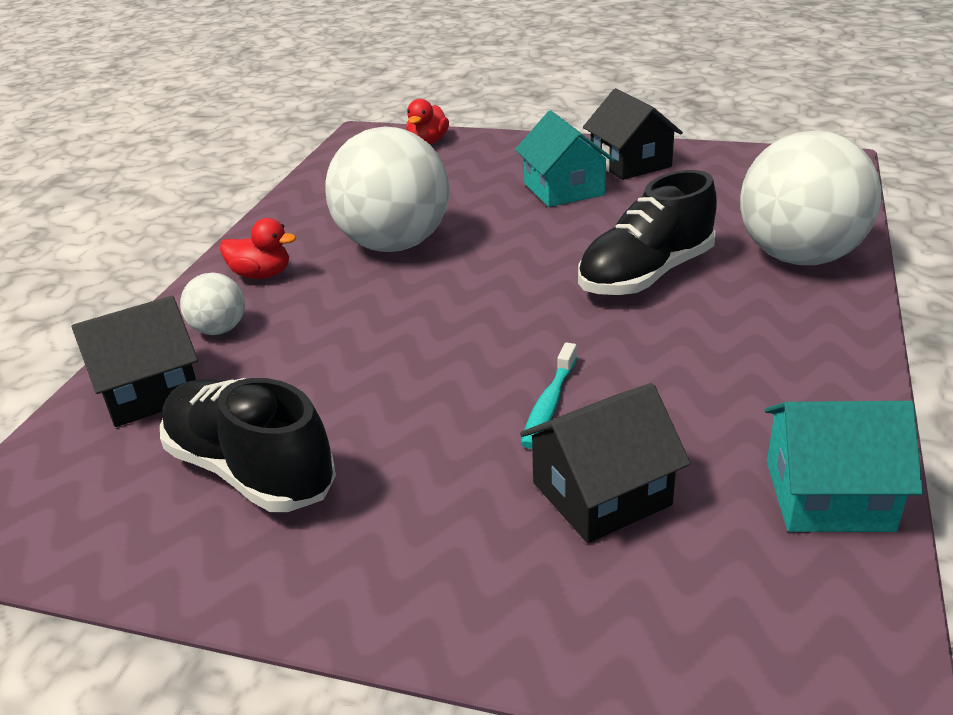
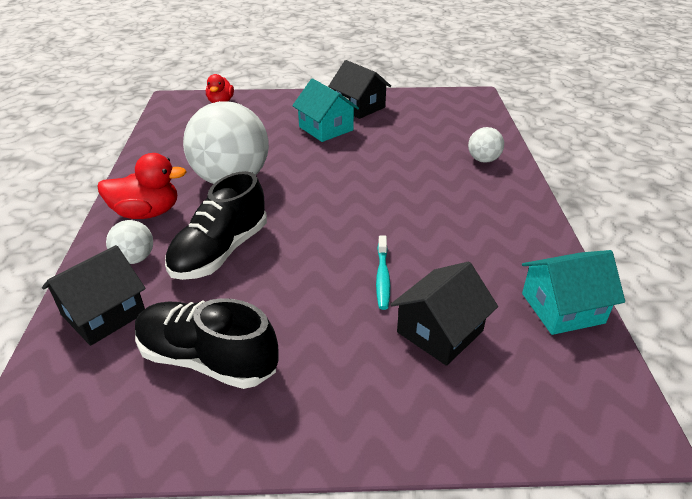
camera: 20 degrees left, 5 degrees up
(261, 275) = (147, 213): red duck -> red duck, size x1.51
(646, 275) = (402, 182): black shoe -> black shoe (220, 251)
(799, 257) = (483, 160): white ball -> white ball, size x0.45

